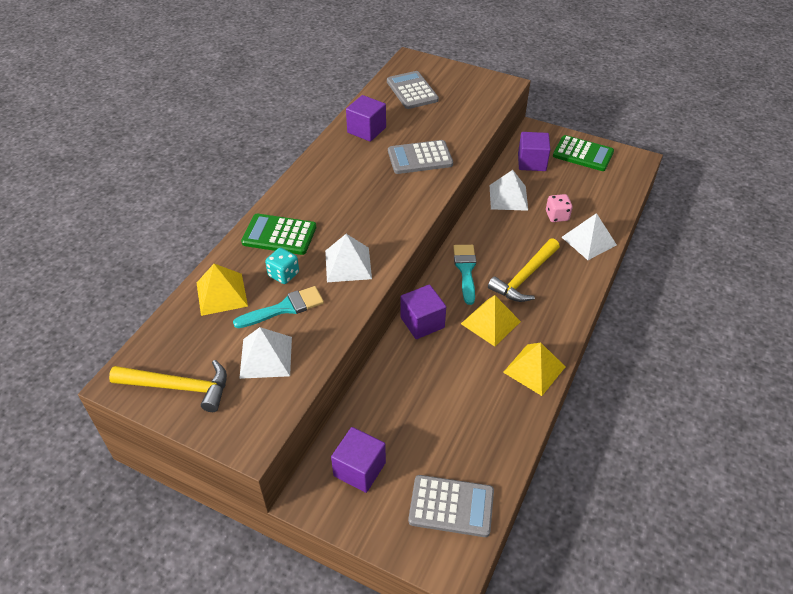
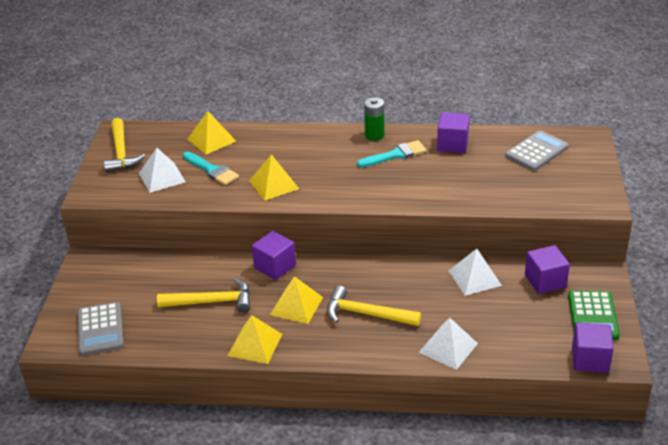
camera: 70 degrees right, 10 degrees down
(279, 235) = (287, 144): green calculator -> none
(283, 274) = (245, 159): turquoise dice -> none
(314, 171) = (374, 135): none -> green battery
(348, 264) = (274, 184): white pyramid -> yellow pyramid
(359, 469) = (117, 275): purple cube -> purple cube (590, 359)
(420, 158) = (435, 183): grey calculator -> none
(452, 388) = (212, 302): none -> yellow hammer
(465, 270) = (353, 275): turquoise brush -> turquoise brush (395, 155)
(557, 216) = (470, 317): pink dice -> none

